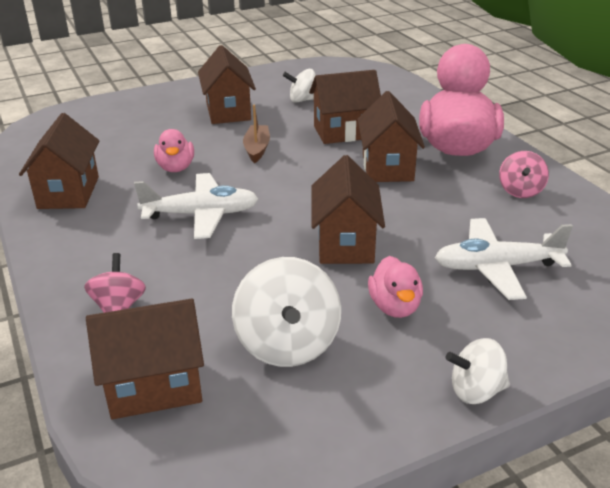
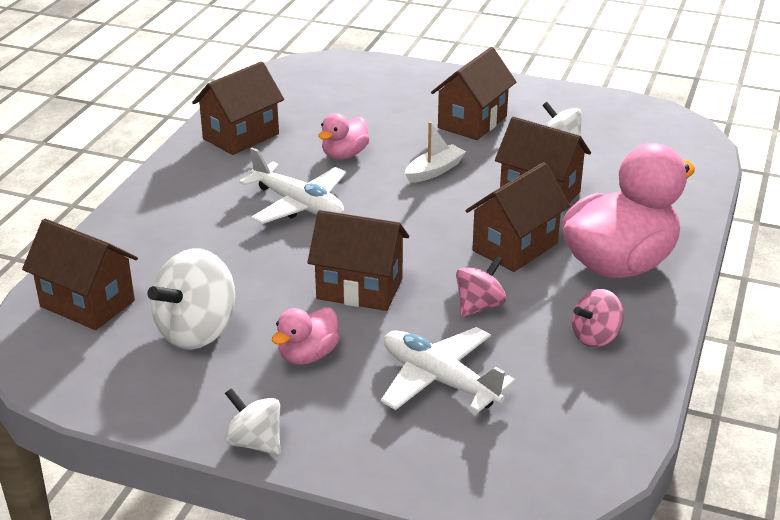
camera: 45 degrees right, 0 degrees up
(119, 307) = (144, 241): pink spinning top -> pink spinning top (479, 306)
(257, 149) = (434, 171): brown boat -> white boat
(345, 243) = (359, 289): brown house -> brown house turned 60 degrees clockwise

